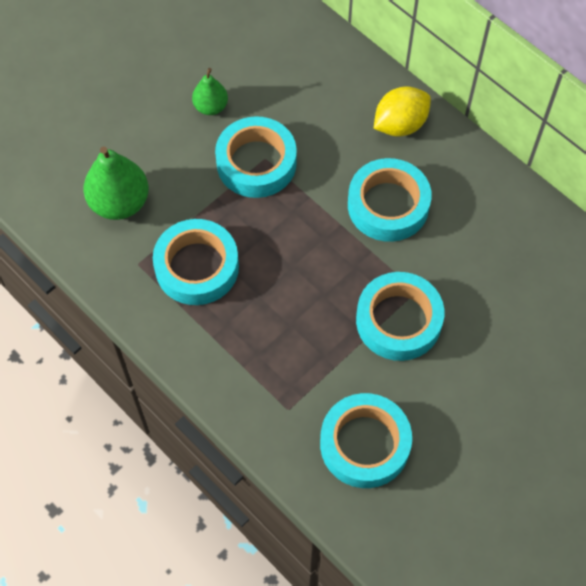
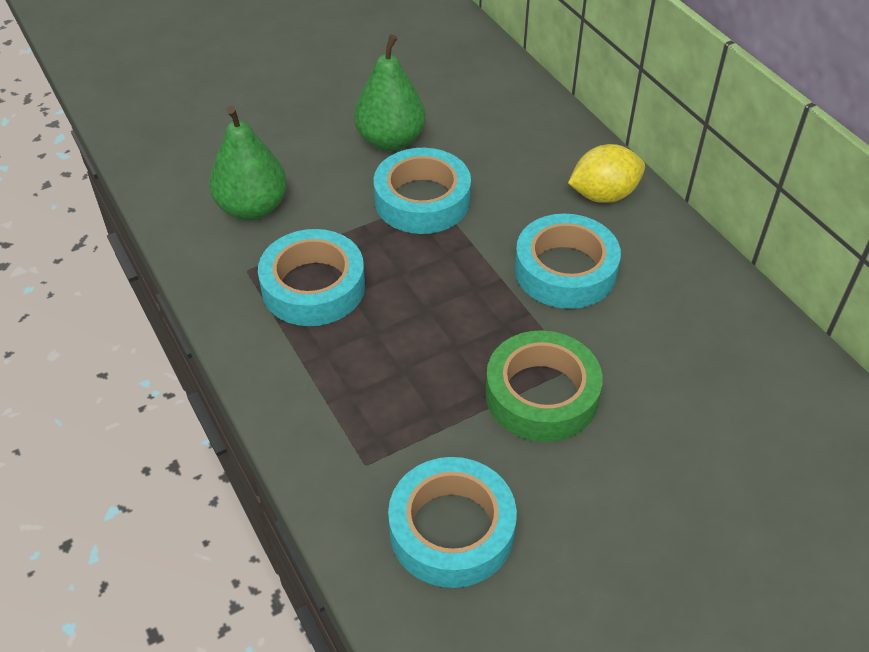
camera: 15 degrees right, 15 degrees down
(211, 107) = (390, 140): green pear -> green pear, size x1.71
(398, 321) = (541, 394): turquoise tape -> green tape

